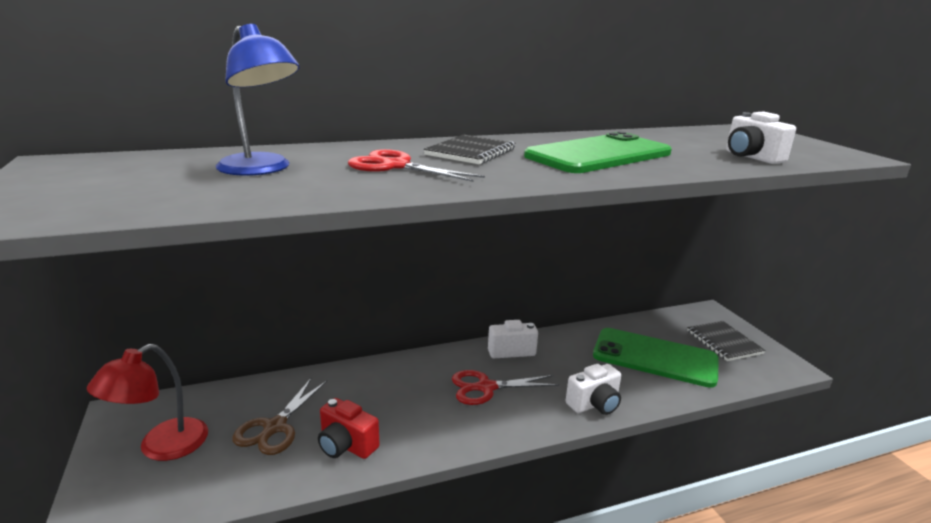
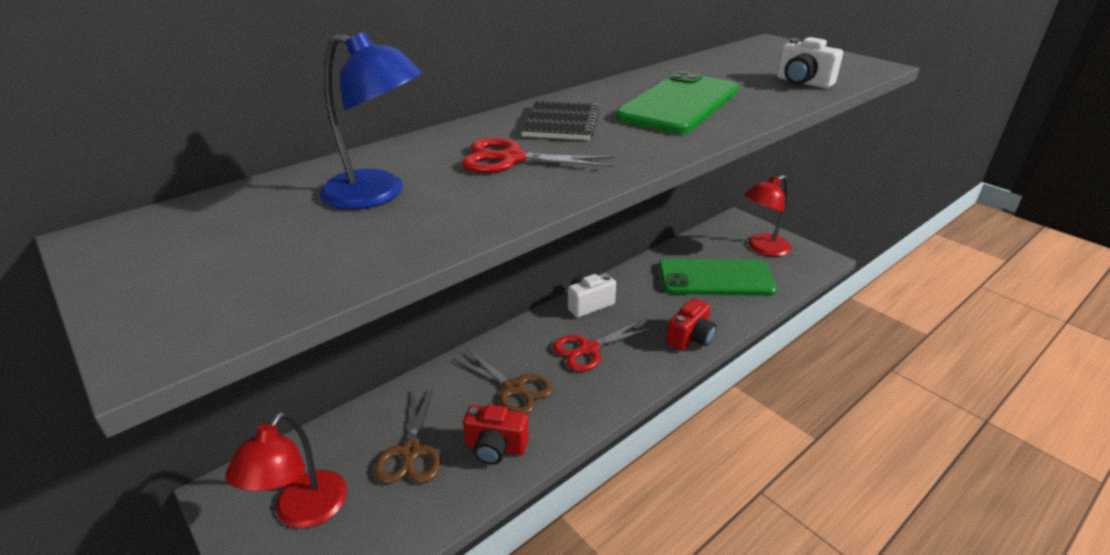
camera: 20 degrees left, 10 degrees up
(396, 402) = (514, 388): none -> brown scissors
(594, 404) = (690, 338): white camera -> red camera
(724, 342) = (762, 248): black notebook -> red lamp

